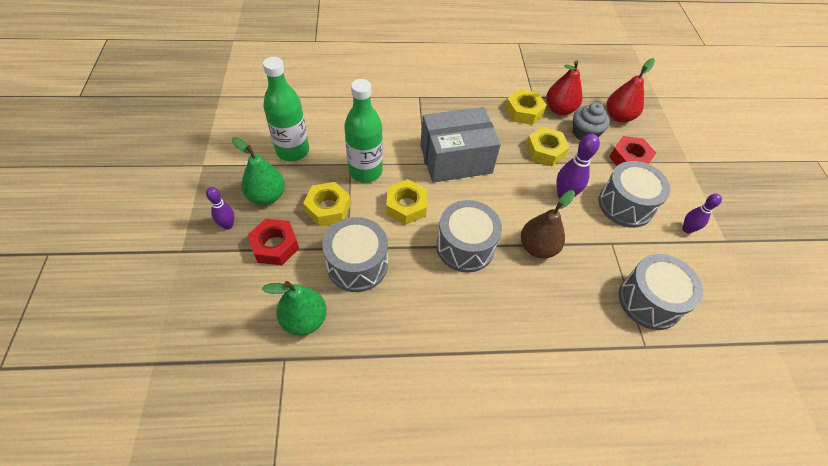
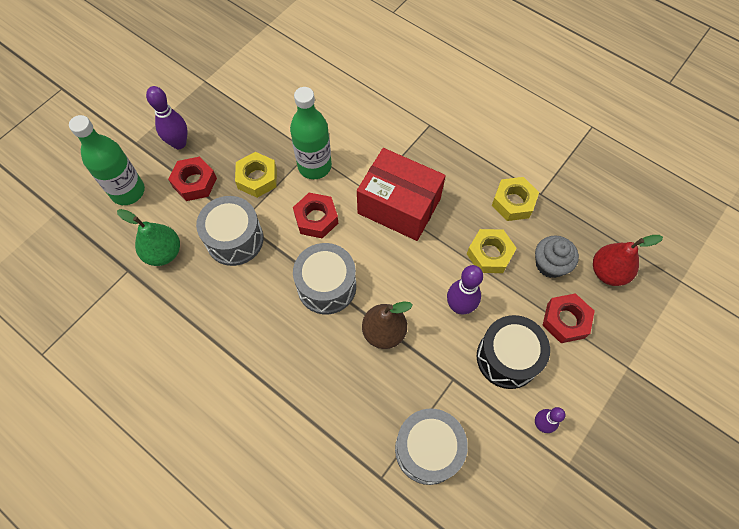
camera: 45 degrees right, 10 degrees up
(228, 225) = (179, 143): purple bowling pin -> purple bowling pin, size x1.54
(266, 196) = (224, 137): green pear -> none
(292, 151) = (277, 110): green bottle -> green bottle (128, 191)
(406, 206) = (316, 219): yellow nut -> red nut
(455, 159) = (399, 206): grey box -> red box
(559, 109) = (552, 224): red pear -> none
(625, 205) = (507, 358): grey drum -> black drum

